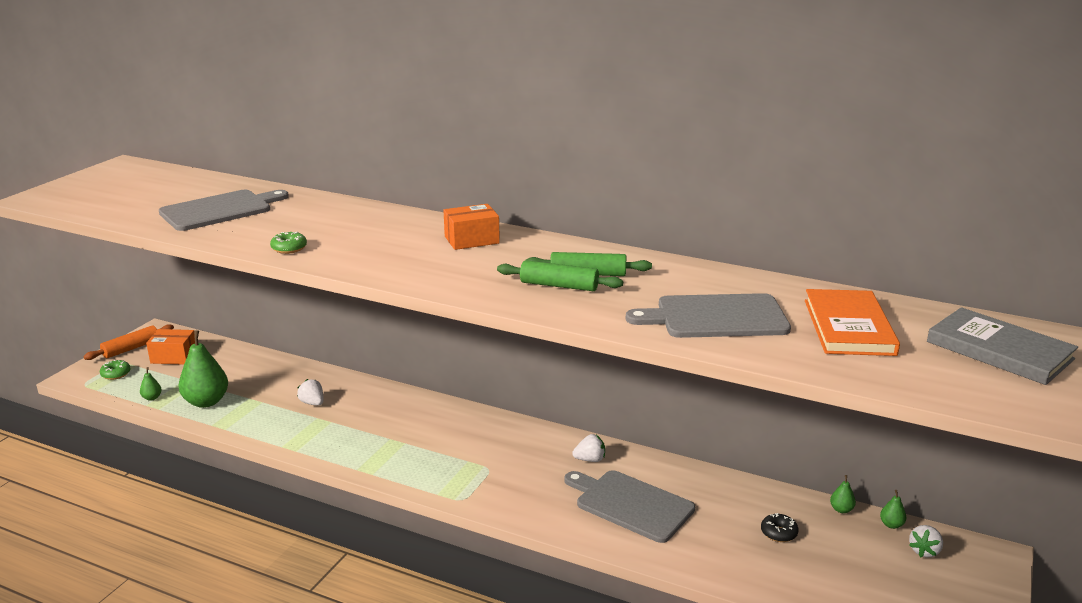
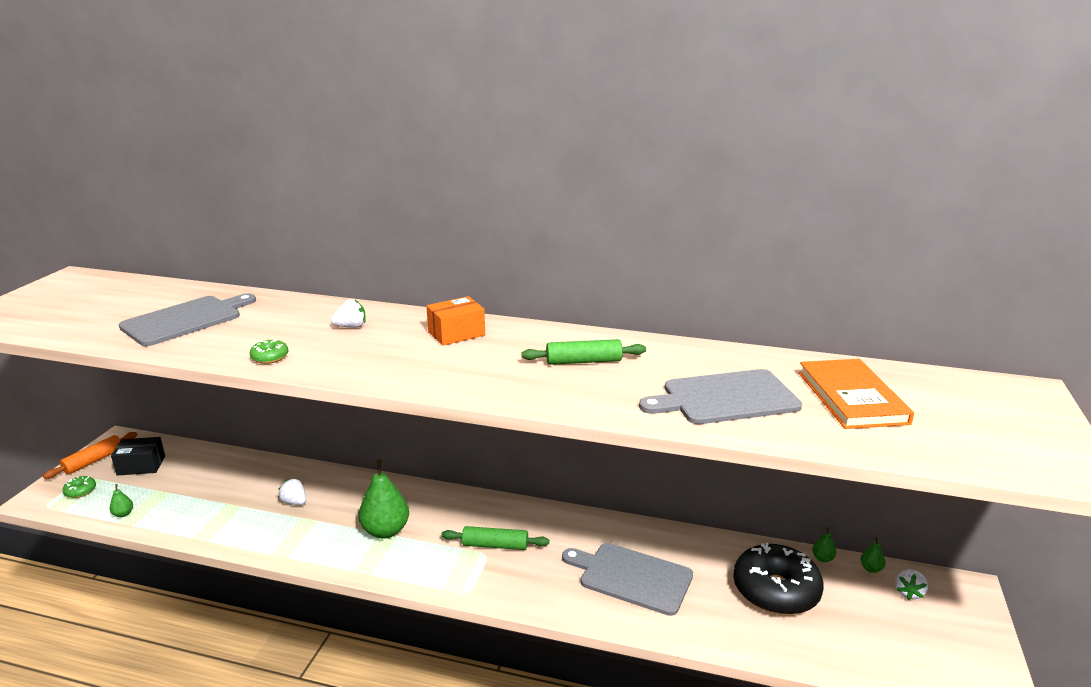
camera: 10 degrees left, 0 degrees up
(174, 357) = (141, 465): orange box -> black box
(206, 402) = (183, 512): green pear -> green pear (386, 531)
(559, 286) = (560, 377): green rolling pin -> green rolling pin (495, 545)
(590, 459) = (580, 533): white strawberry -> white strawberry (351, 327)
(778, 533) = (775, 590): black donut -> black donut, size x2.48
(999, 350) = (996, 410): grey book -> none

